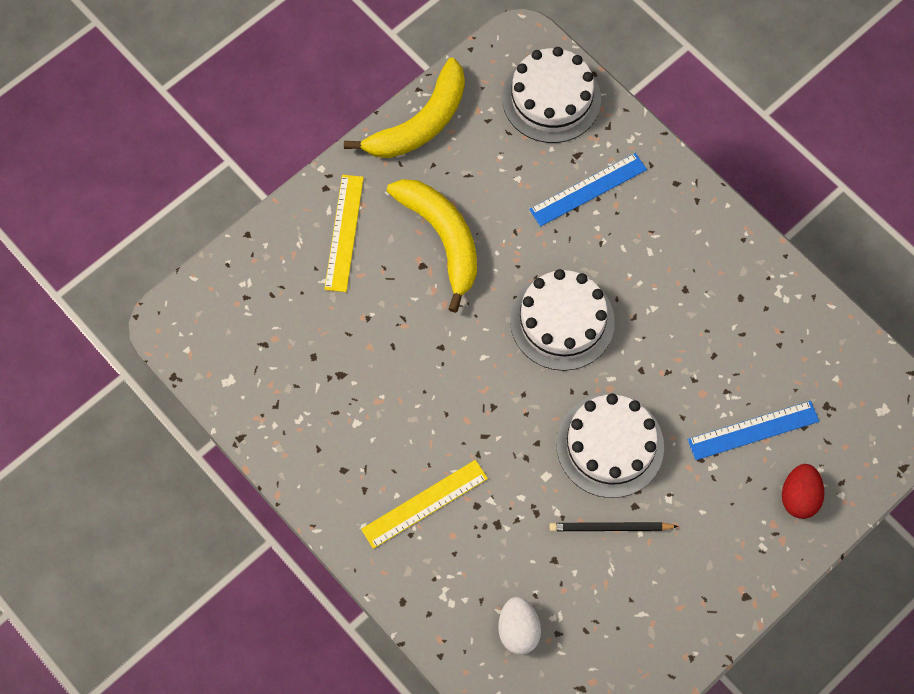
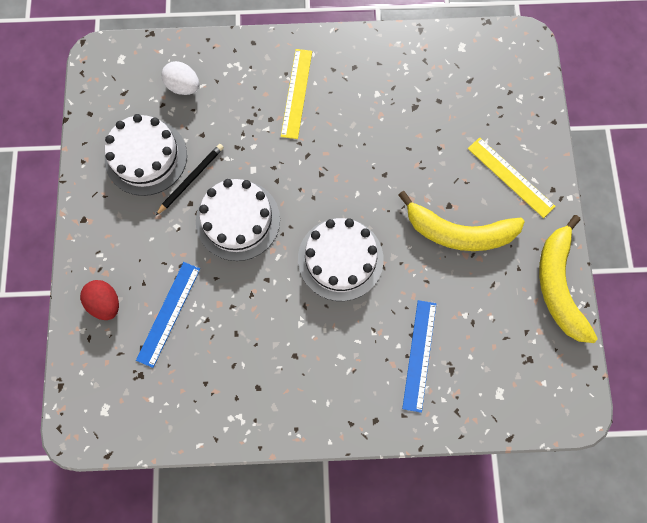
camera: 130 degrees right, 5 degrees up
(551, 98) = (510, 390): white cake -> white cake (146, 157)

